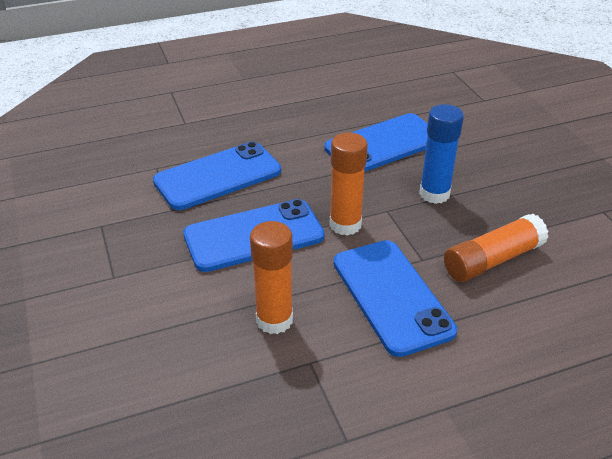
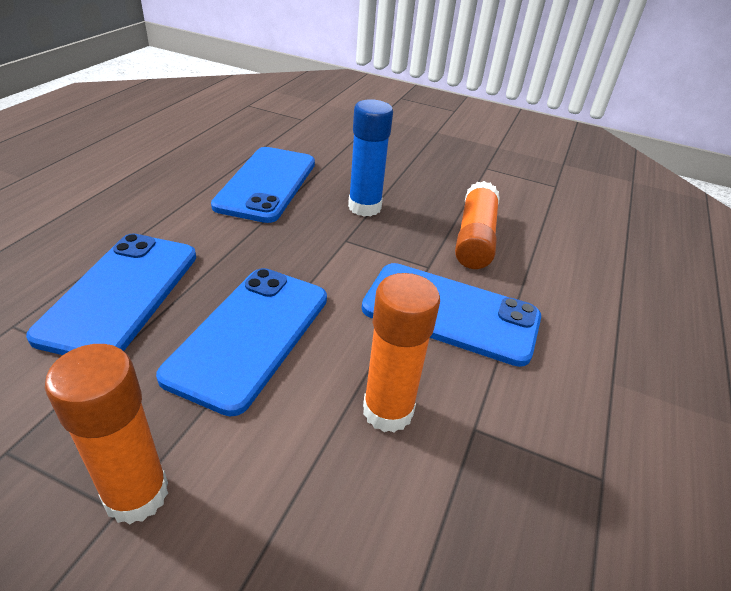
camera: 50 degrees left, 0 degrees up
(345, 225) = (327, 272): orange glue stick -> orange glue stick (136, 494)

